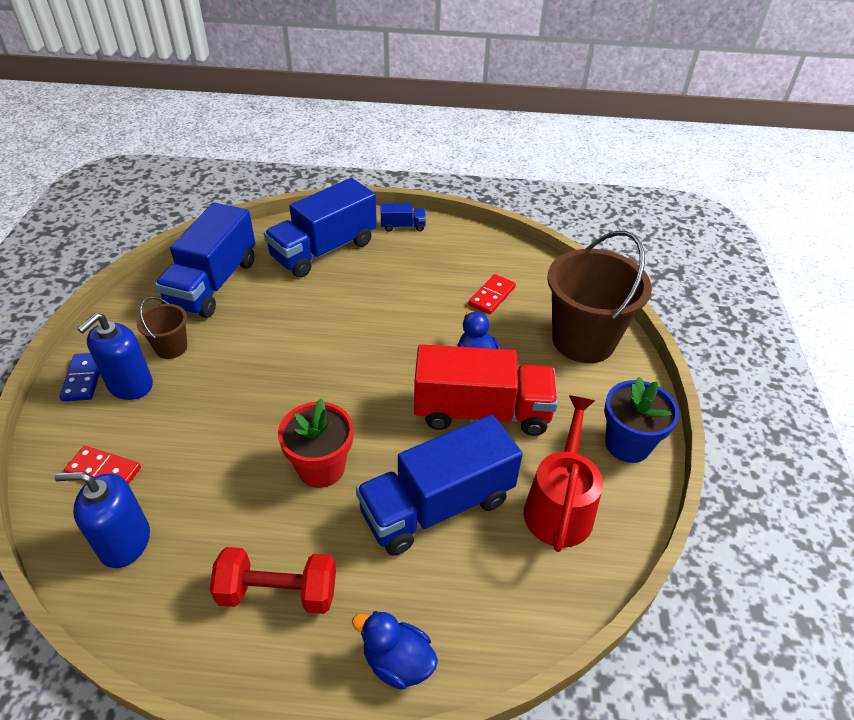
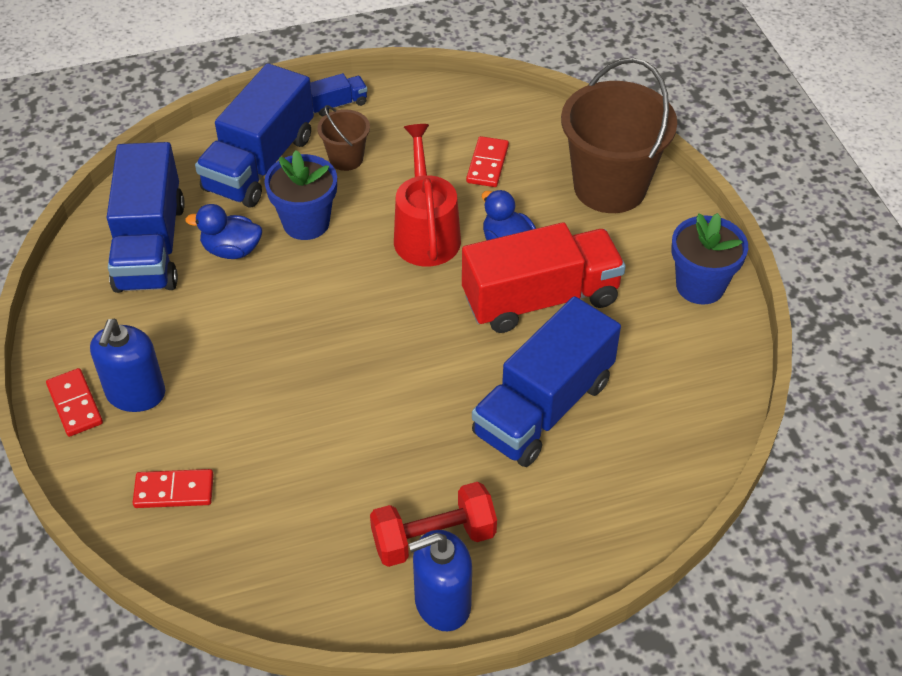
camera: 20 degrees left, 5 degrees up
(84, 378) = (75, 404): blue domino -> red domino
(125, 542) = (248, 549): blue soap dispenser -> blue soap dispenser (442, 603)
(171, 347) = (153, 337): brown bucket -> brown bucket (346, 158)
(321, 468) = (406, 410): red flower pot -> none
(331, 299) = (306, 223): none -> blue flower pot
(397, 662) = (578, 555): blue duck -> blue duck (231, 250)
(559, 506) = (661, 368): red watering can -> red watering can (426, 233)

